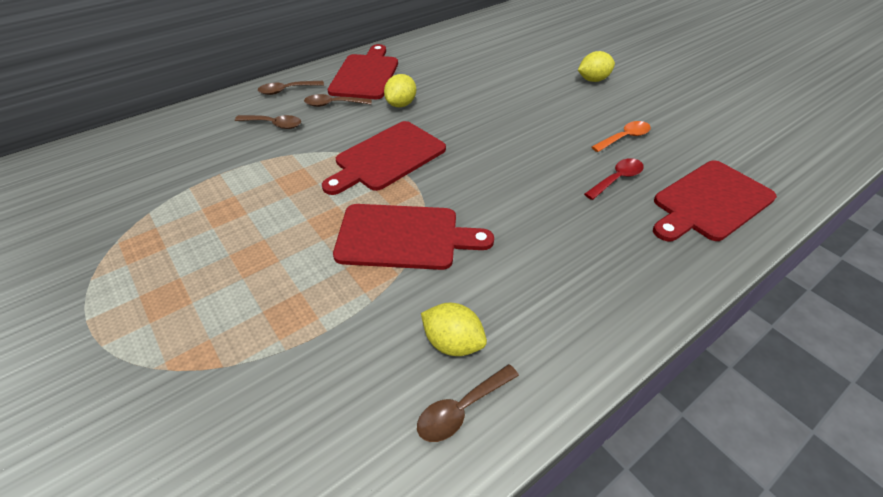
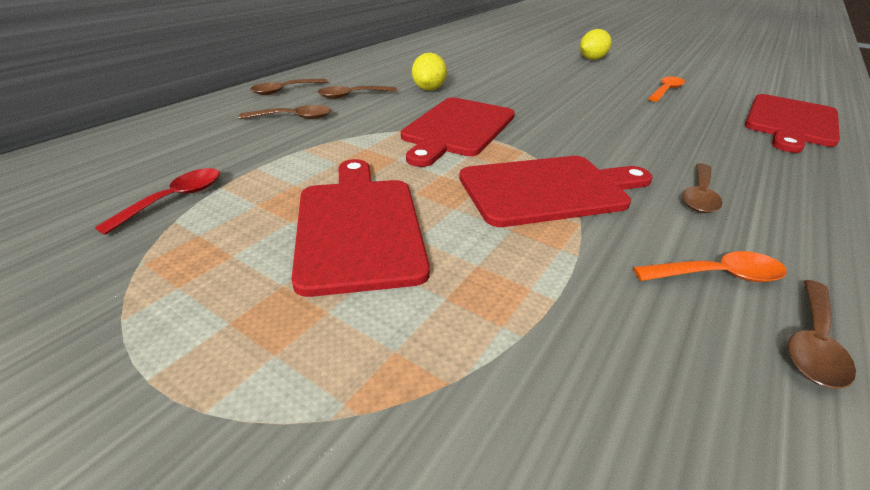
camera: 20 degrees left, 10 degrees down
(366, 75) = (367, 72): red cutting board -> red cutting board (359, 226)
(453, 342) = (717, 275): yellow lemon -> orange spoon
(518, 269) = (699, 196): none -> brown spoon
(617, 179) = (697, 117): red spoon -> red spoon (174, 199)

